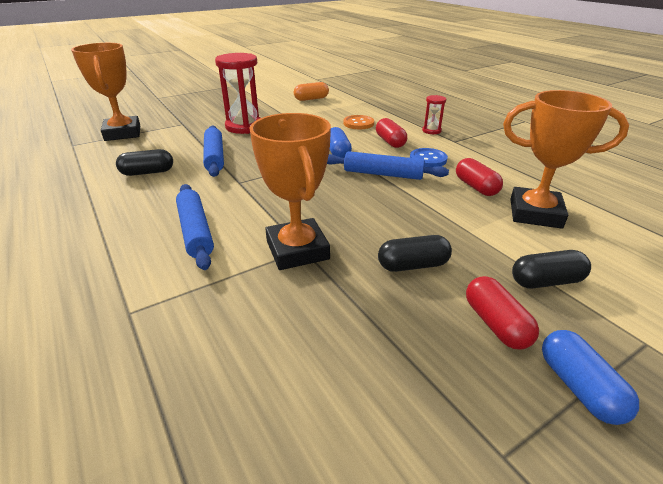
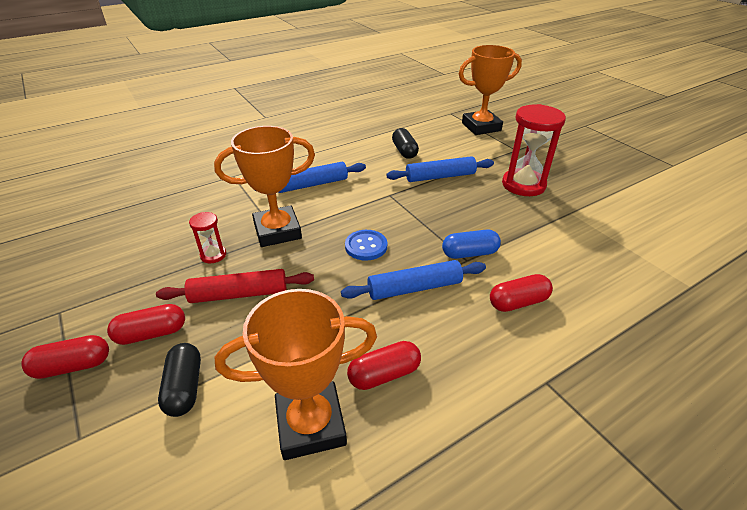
camera: 90 degrees right, 5 degrees up
(311, 99) = (660, 229): orange capsule -> none
(358, 123) = (577, 274): orange button -> none
(383, 174) = (414, 288): blue rolling pin -> blue rolling pin turned 60 degrees clockwise
(413, 265) = (239, 294): black capsule -> red rolling pin
(428, 159) = (465, 336): blue button -> blue button (366, 246)
(431, 131) = (583, 357): red hourglass -> red hourglass (213, 255)
(535, 213) = (310, 424): orange trophy -> orange trophy turned 60 degrees clockwise
(579, 387) = (73, 366): blue capsule -> red capsule

